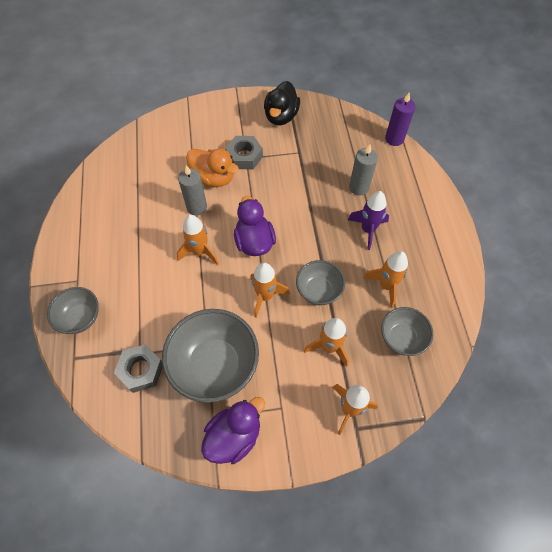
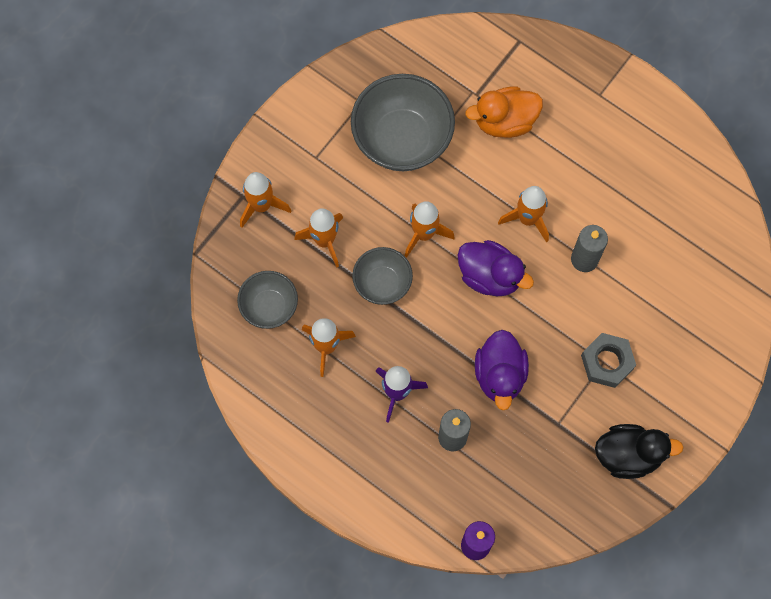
camera: 135 degrees right, 10 degrees up
(81, 318) = (555, 71): grey bowl -> none
(141, 370) = (456, 82): grey nut -> none
(213, 178) = (607, 306): orange duck -> orange duck (504, 121)
(234, 436) = (331, 105): purple duck -> purple duck (500, 375)
(281, 116) = (628, 455): black duck -> black duck turned 120 degrees clockwise

